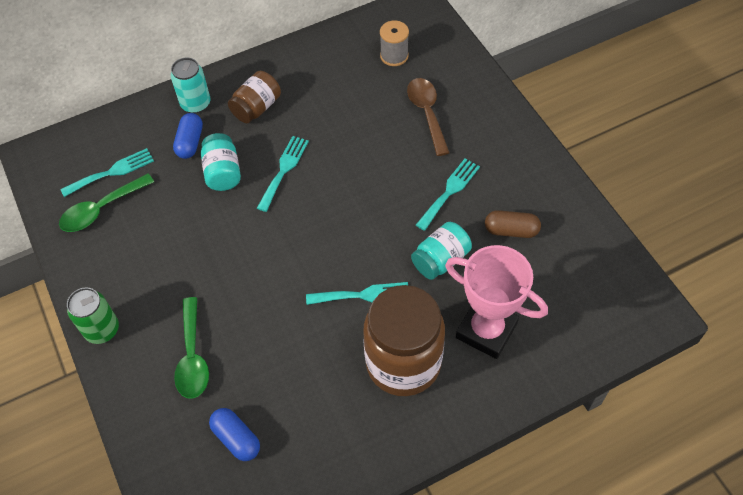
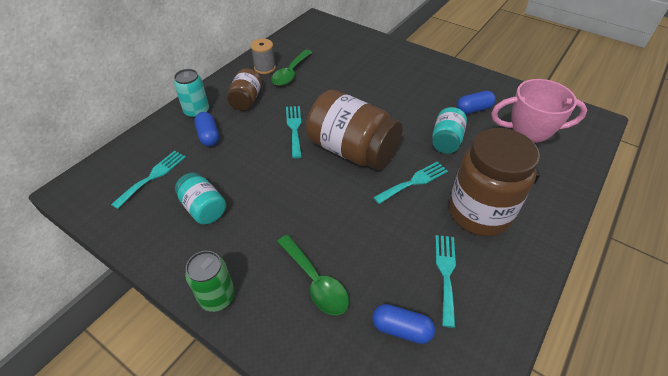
camera: 30 degrees left, 10 degrees down
(101, 209) = (159, 205): green spoon -> green spoon (290, 73)
(223, 172) = (248, 145): turquoise jar -> turquoise jar (204, 208)
(326, 227) = (352, 151): none -> brown jar
(394, 56) = (321, 47): grey spool -> grey spool (264, 68)
(427, 113) = (366, 68): brown spoon -> none
(449, 191) = (417, 102): turquoise fork -> turquoise fork (446, 273)
(511, 230) = (473, 109): brown capsule -> blue capsule

